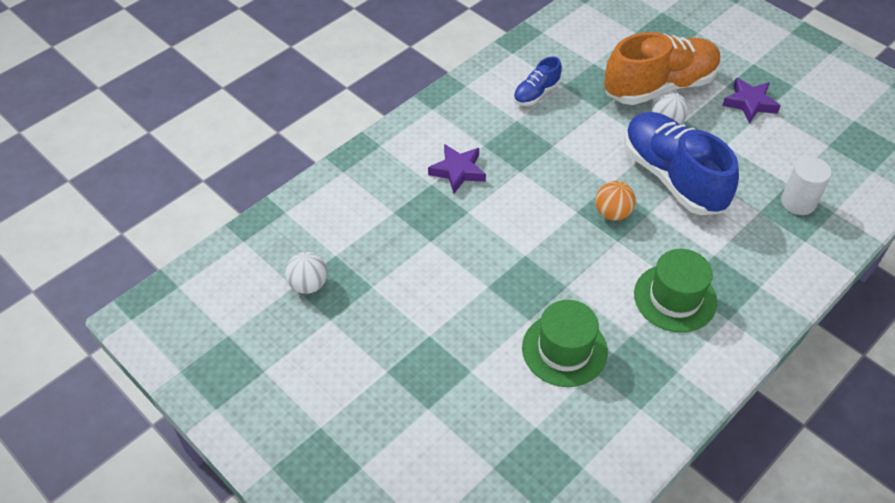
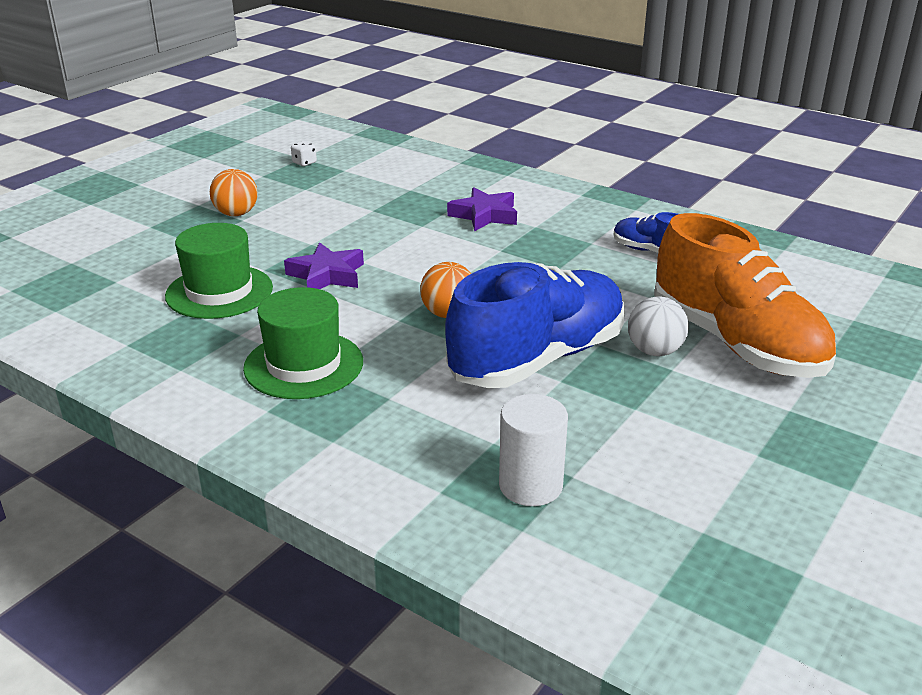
camera: 80 degrees right, 20 degrees down
(308, 284) = (304, 163): white ball -> white dice
(416, 340) = (236, 214): none -> orange ball
(749, 103) = (759, 434): purple star -> purple star (327, 275)

